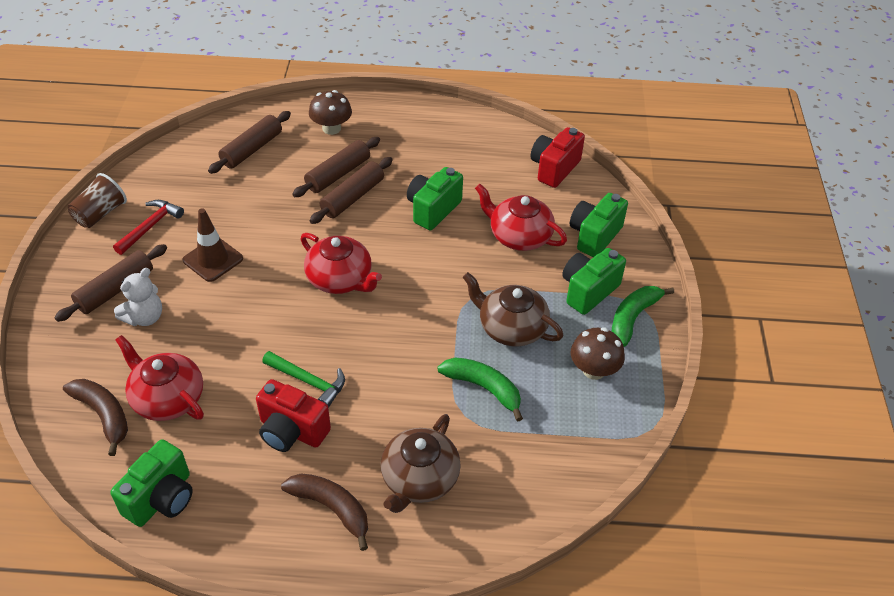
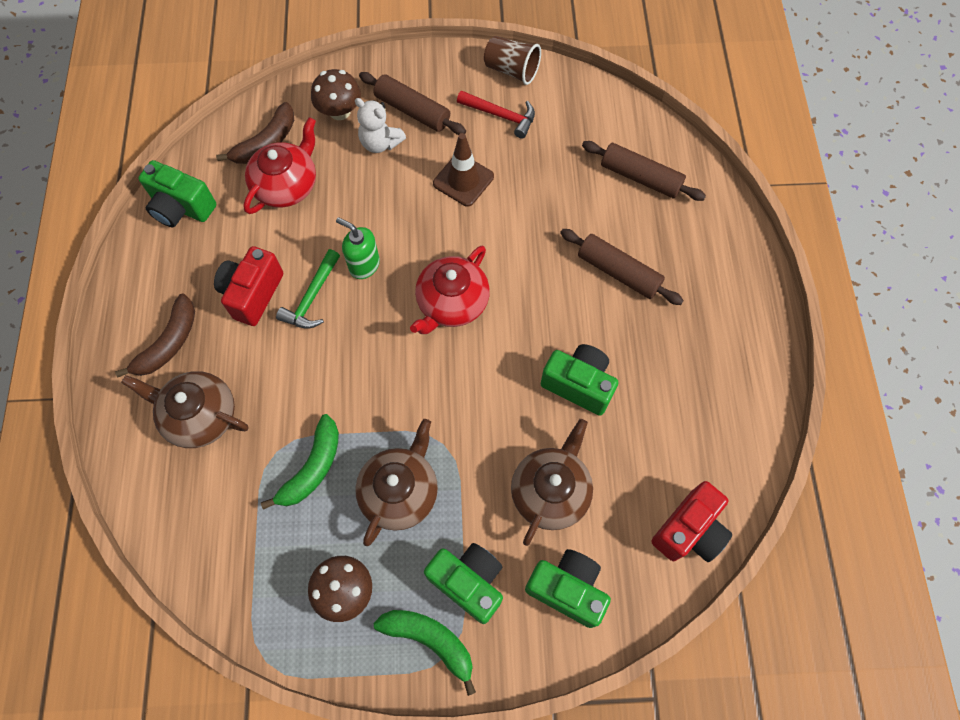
camera: 85 degrees right, 20 degrees up
(284, 339) = (364, 265): none -> green soap dispenser
(331, 128) = (699, 251): brown mushroom -> brown mushroom (340, 111)
(352, 197) = (582, 294): brown rolling pin -> none
(519, 236) = (550, 491): red teapot -> brown teapot
(554, 168) = (689, 530): red camera -> red camera turned 105 degrees clockwise

